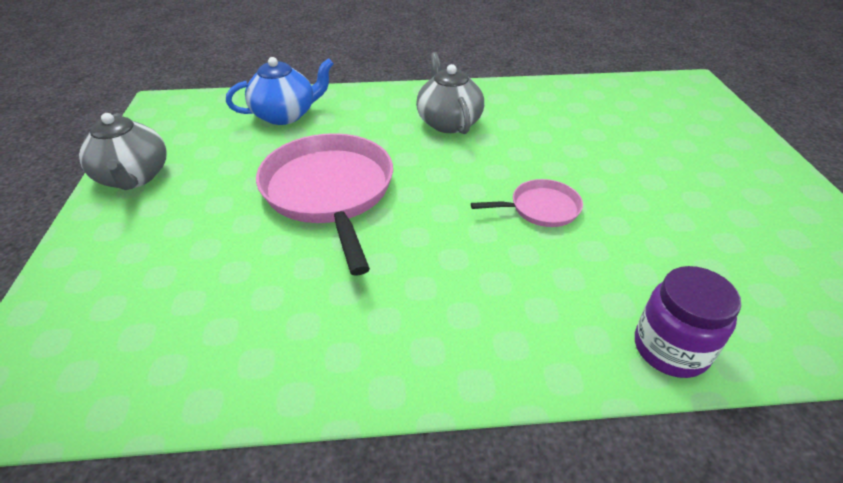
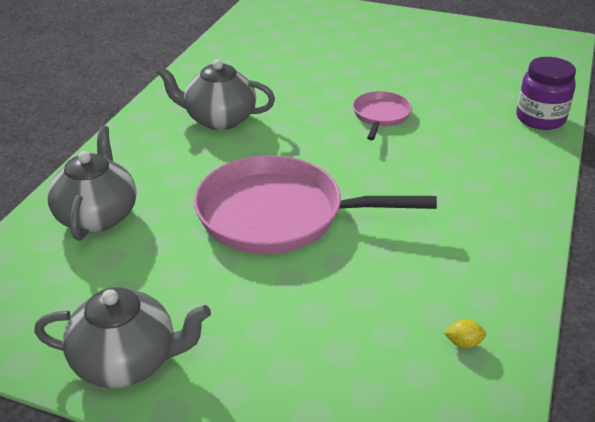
camera: 65 degrees left, 5 degrees down
(182, 359) = (463, 343): none -> yellow lemon
(285, 115) = (97, 216): blue teapot -> grey teapot

